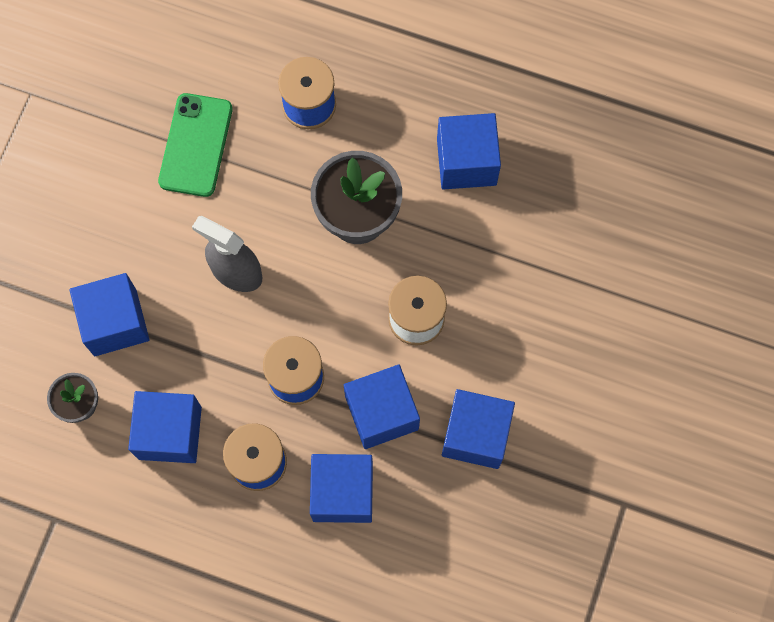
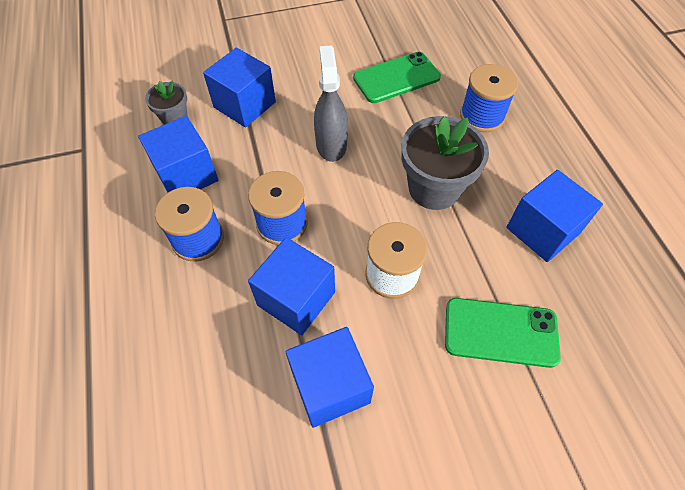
camera: 55 degrees right, 15 degrees down
(342, 493) = (209, 312): blue cube -> none
(526, 273) = (500, 332): none -> green phone

